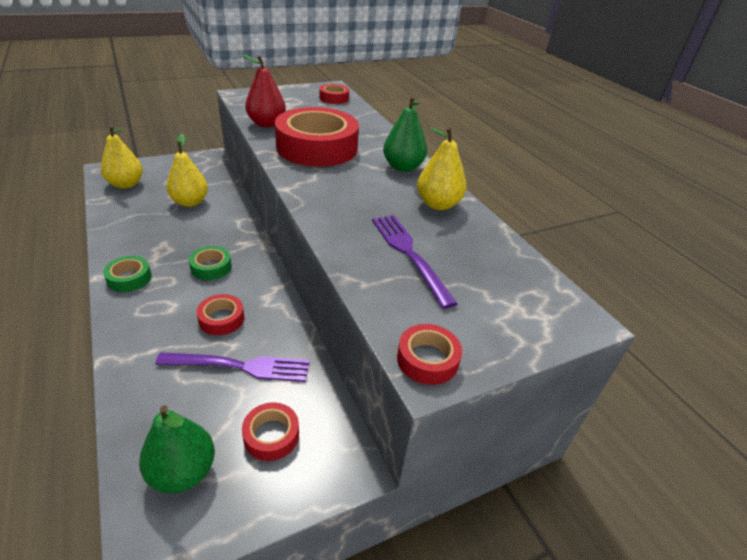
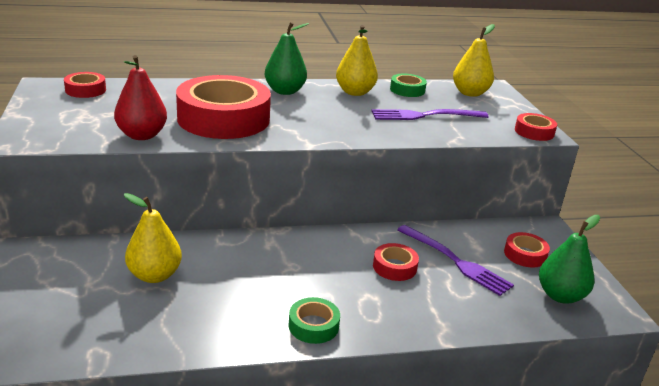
camera: 75 degrees left, 10 degrees down
(126, 184) = (61, 334): yellow pear -> yellow pear (470, 93)
(211, 267) = (309, 267): green tape -> green tape (407, 90)
(241, 366) = (456, 261): purple fork -> purple fork turned 120 degrees clockwise

